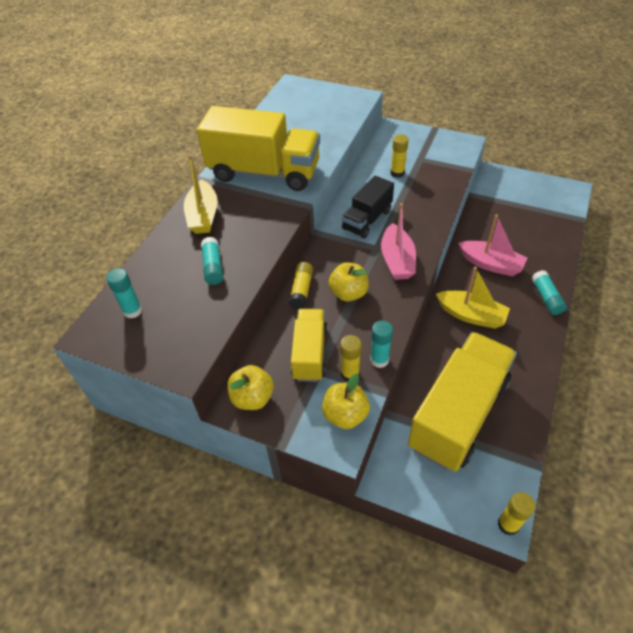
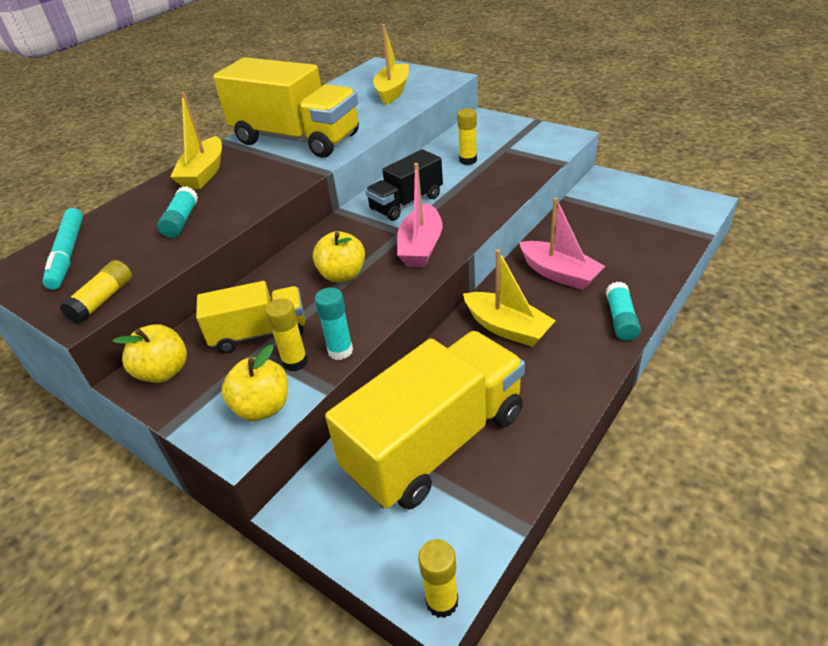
camera: 15 degrees right, 10 degrees down
(133, 311) = (68, 254): turquoise glue stick -> turquoise marker
(301, 290) = (288, 266): yellow glue stick -> yellow glue stick (103, 300)
(310, 353) = (259, 333): yellow truck -> yellow truck turned 60 degrees clockwise
(320, 114) = (392, 91): none -> yellow boat

